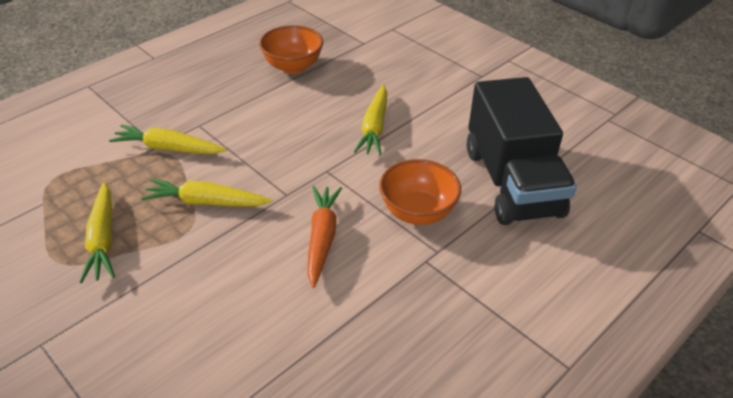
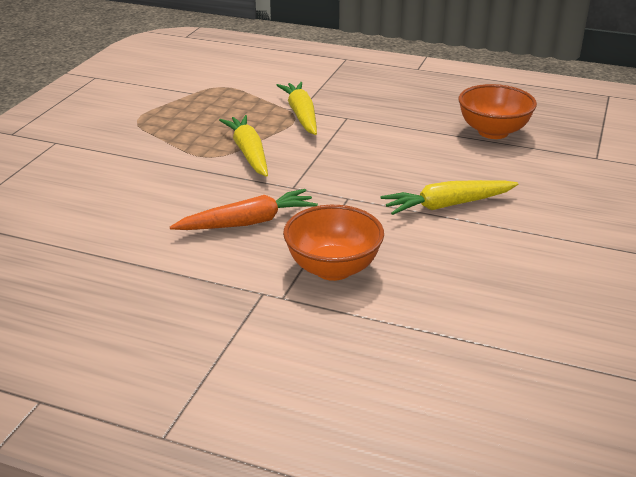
camera: 65 degrees right, 10 degrees down
(103, 239) = (172, 127): yellow carrot -> none
(511, 182) = (450, 326): black truck -> none

